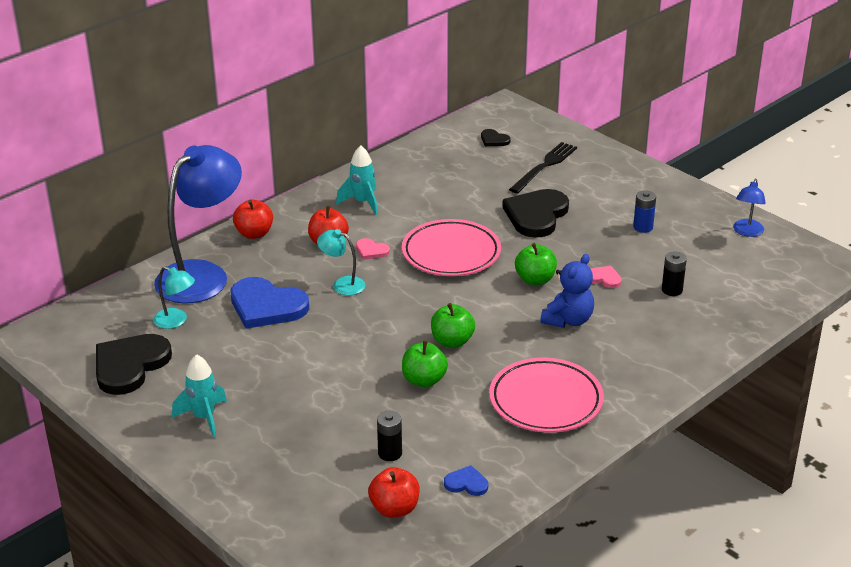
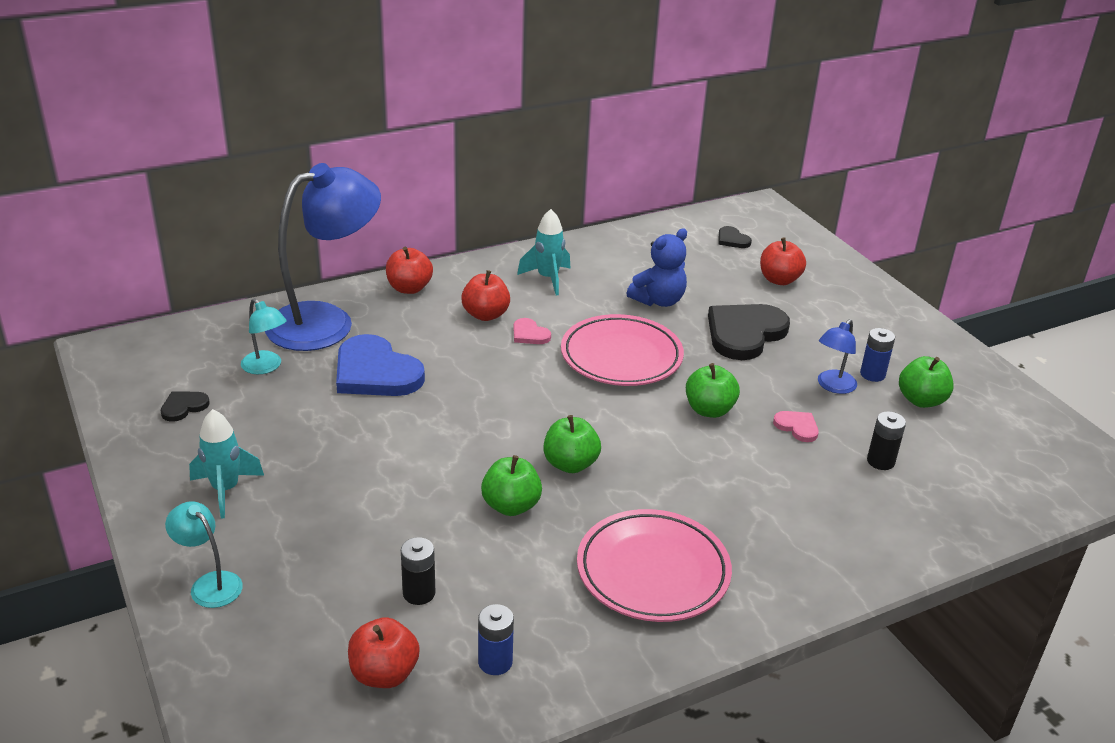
camera: 15 degrees right, 0 degrees up
(130, 365) = (183, 407): black heart -> black heart, size x0.46
(342, 284) = (475, 365): turquoise lamp -> turquoise lamp (210, 583)
(466, 483) = (495, 662): blue heart -> blue battery
(544, 166) = (779, 280): black fork -> red apple
(568, 320) = (729, 470): blue teddy bear -> blue teddy bear (658, 300)
(684, 239) = (921, 400): none -> green apple
(747, 232) = (1007, 408): blue lamp -> blue lamp (833, 386)

